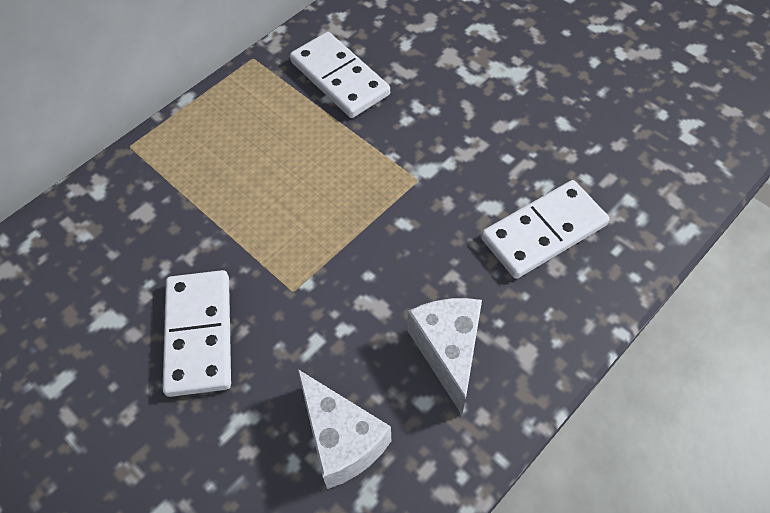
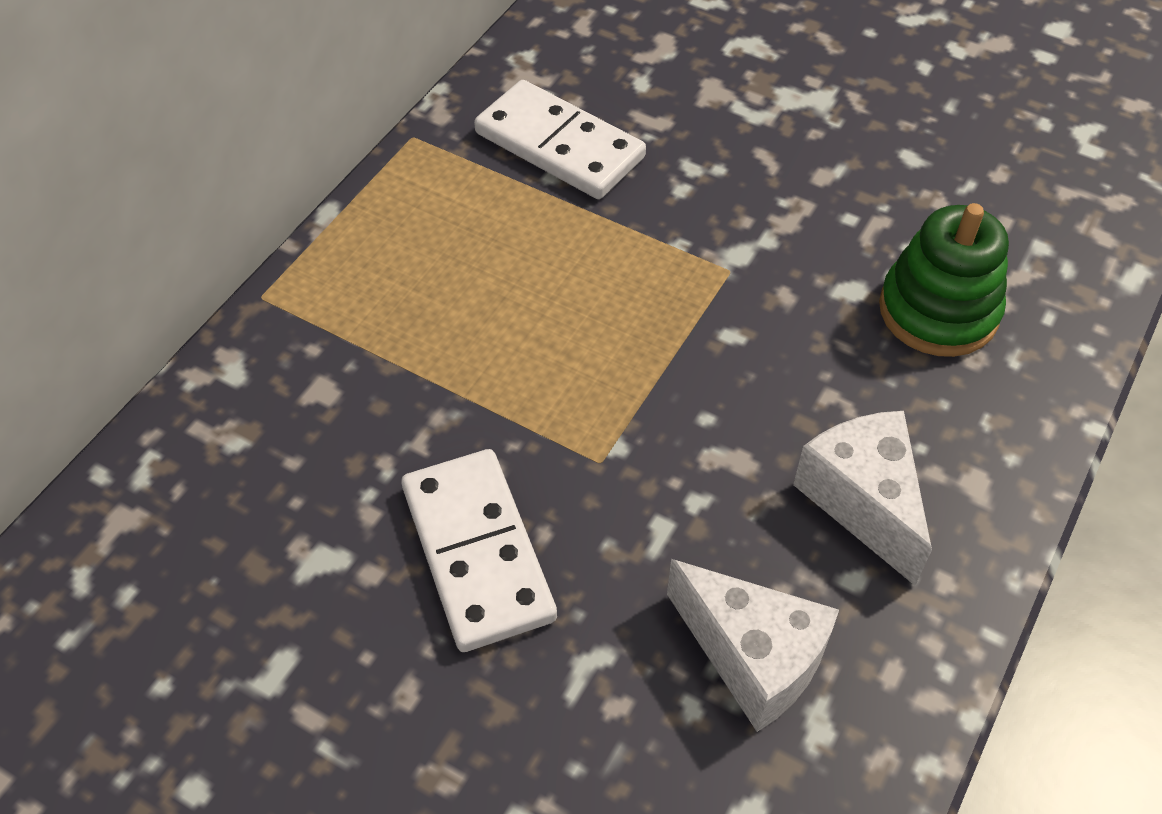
camera: 15 degrees left, 5 degrees down
(543, 231) = (938, 311): white domino -> green stacking toy

